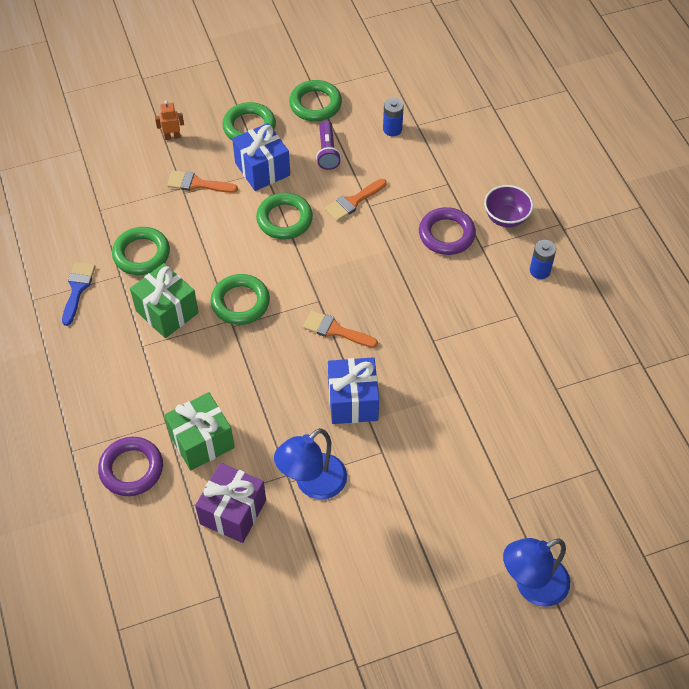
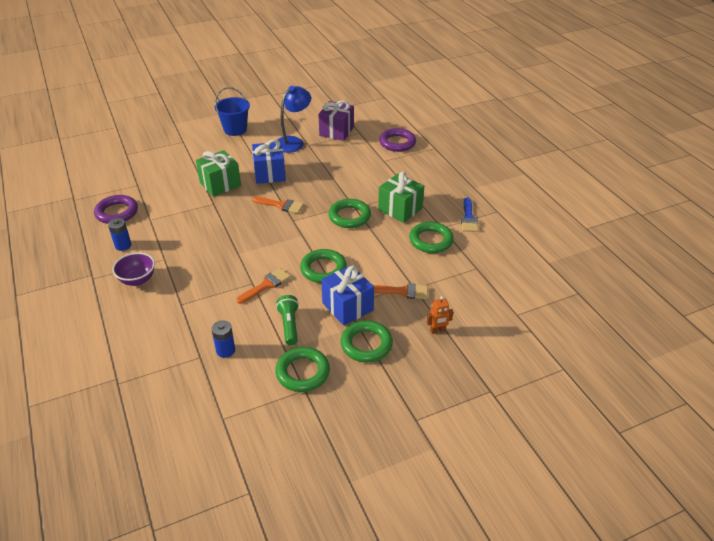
camera: 175 degrees right, 15 degrees down
(202, 441) = (360, 154): green gift -> green gift (220, 184)
(327, 152) = (289, 325): purple flashlight -> green flashlight
(419, 530) = (235, 129): none -> blue bucket
(446, 234) = (190, 265): purple ring -> purple ring (117, 212)
(532, 586) = (180, 116): blue lamp -> none

